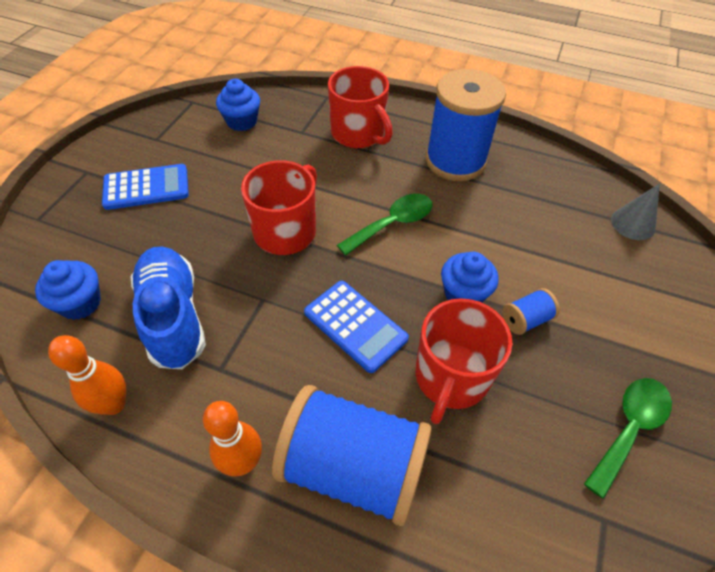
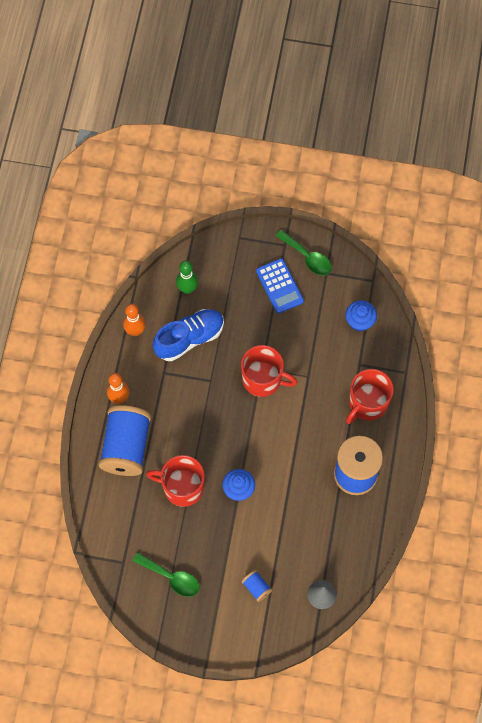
camera: 80 degrees right, 15 degrees up
(80, 303) = (187, 289): blue cupcake -> green bowling pin
(355, 325) = (204, 433): blue calculator -> none
(392, 224) = (284, 441): green spoon -> green spoon (307, 257)
(525, 320) = (228, 525): blue spool -> blue spool (256, 587)

